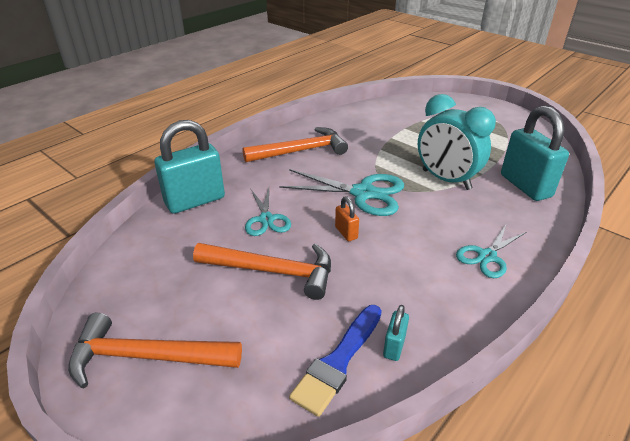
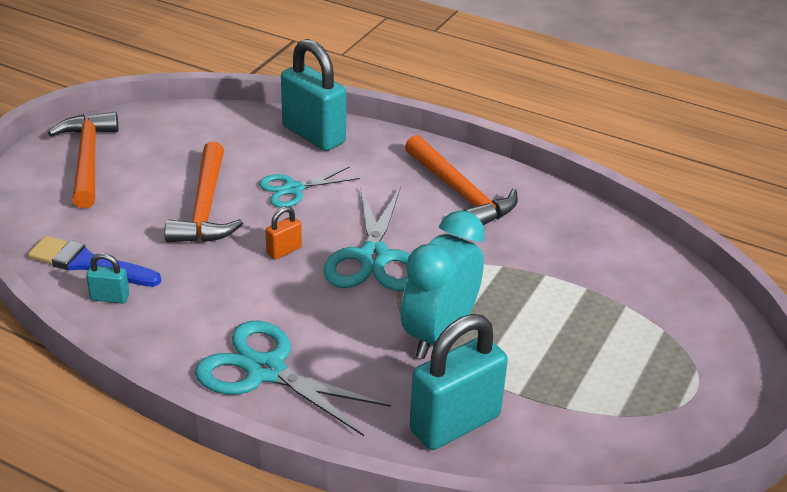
camera: 75 degrees right, 0 degrees up
(486, 256) = (265, 370): turquoise scissors -> turquoise scissors, size x1.63

